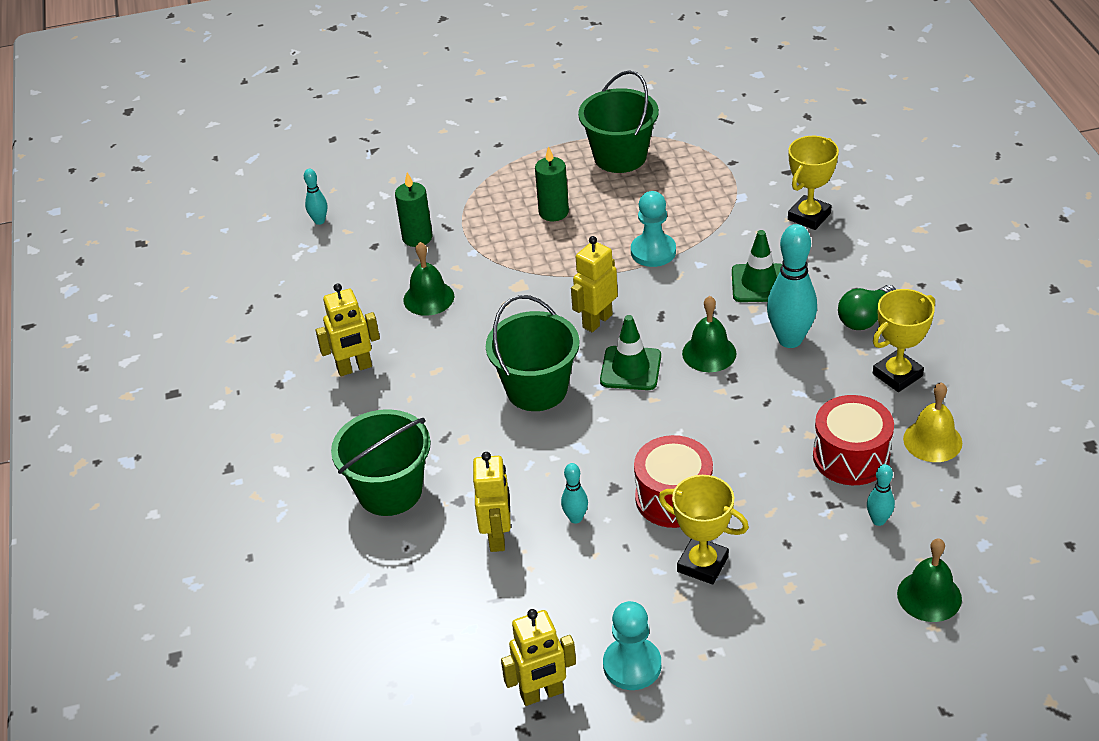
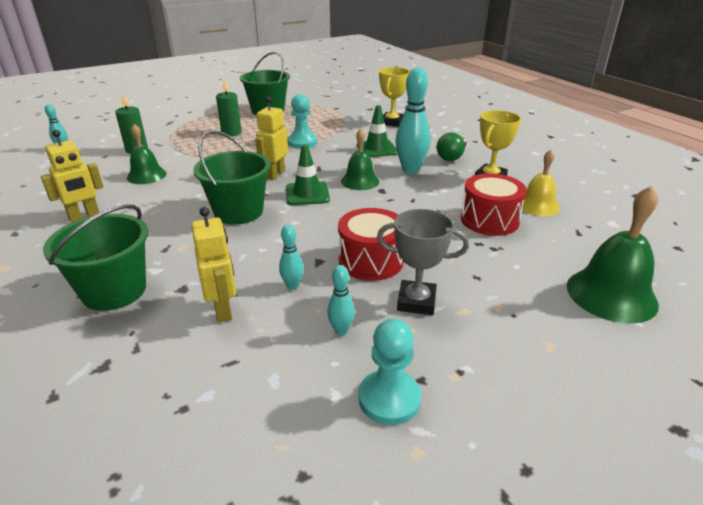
camera: 20 degrees left, 10 degrees down
(542, 694) = (301, 449): yellow robot -> none
(702, 564) = (416, 302): yellow trophy -> grey trophy
(878, 520) = (535, 252): turquoise bowling pin -> turquoise bowling pin (341, 330)
(929, 596) = (611, 294): green bell -> green bell, size x1.56

